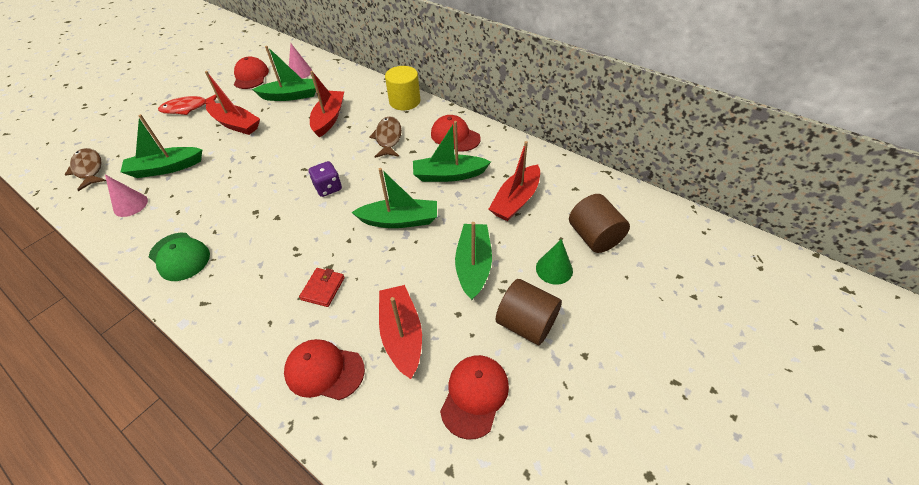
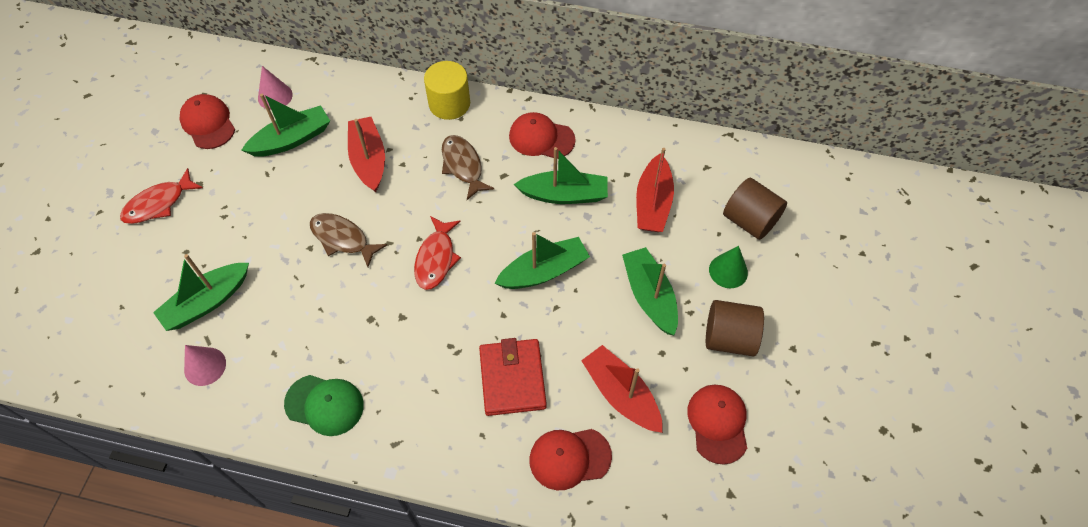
camera: 25 degrees left, 10 degrees up
(89, 169) = (99, 339): brown fish -> brown fish (342, 239)
(236, 124) = (249, 208): red boat -> none
(323, 288) = (512, 379): red wallet -> red wallet, size x1.75
(328, 188) = (436, 259): purple dice -> red fish
(449, 175) = (564, 195): green boat -> green boat turned 150 degrees counterclockwise

